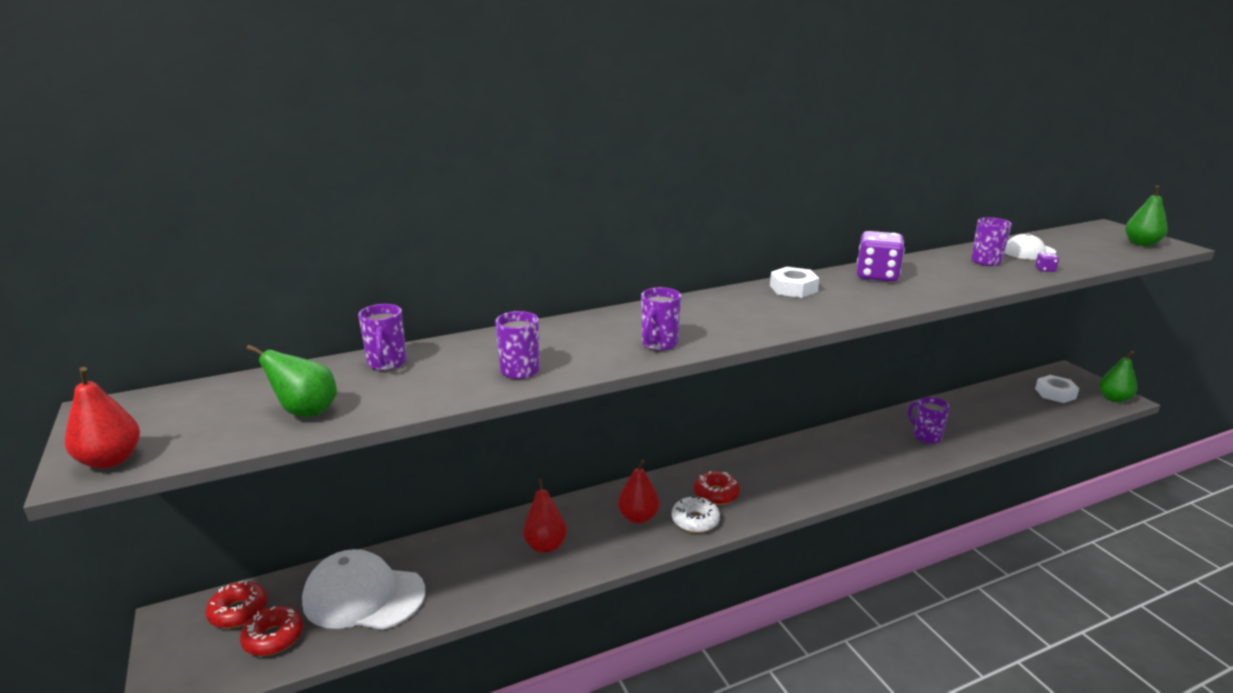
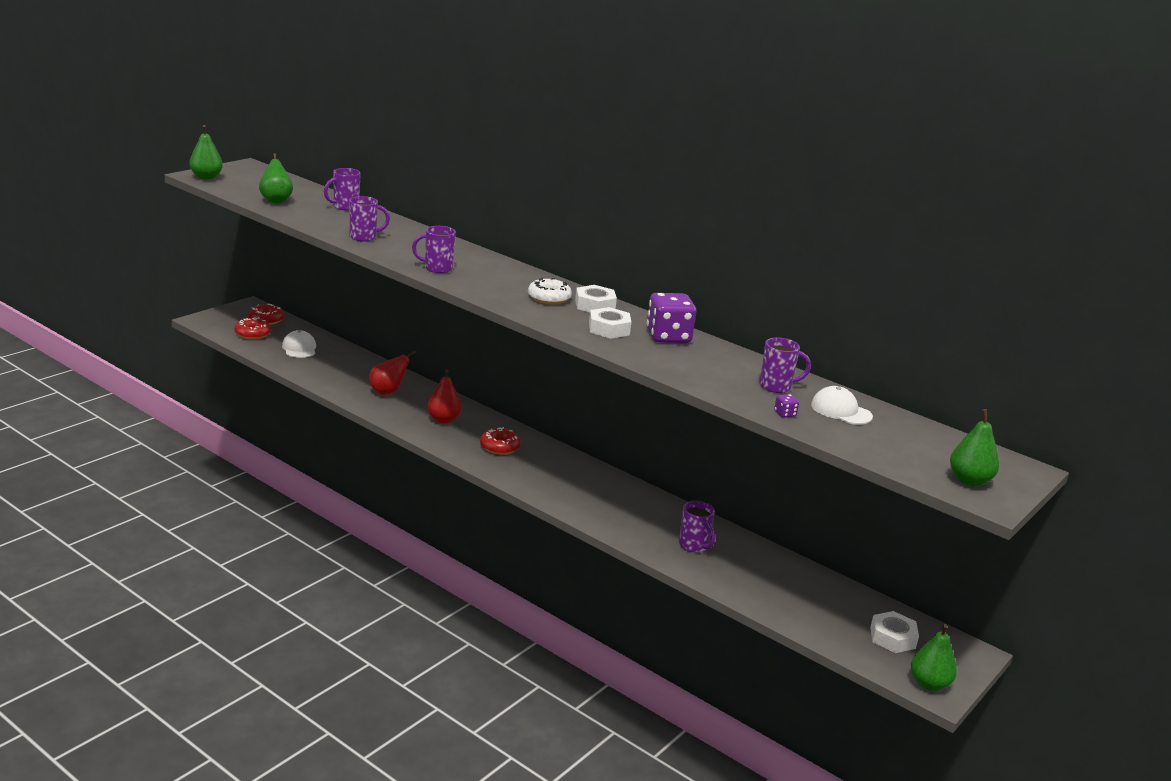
camera: 60 degrees right, 0 degrees up
(110, 460) = (206, 177): red pear -> green pear
(363, 596) = (299, 348): white cap -> white cap, size x0.56
(695, 520) = (457, 442): white donut -> white donut (549, 298)
(858, 294) = (609, 329): none -> white nut
(926, 436) = (694, 546): purple mug -> purple mug turned 120 degrees clockwise

